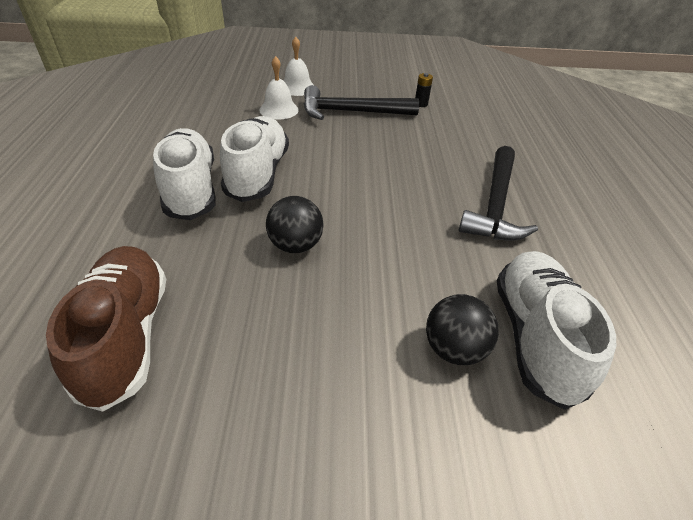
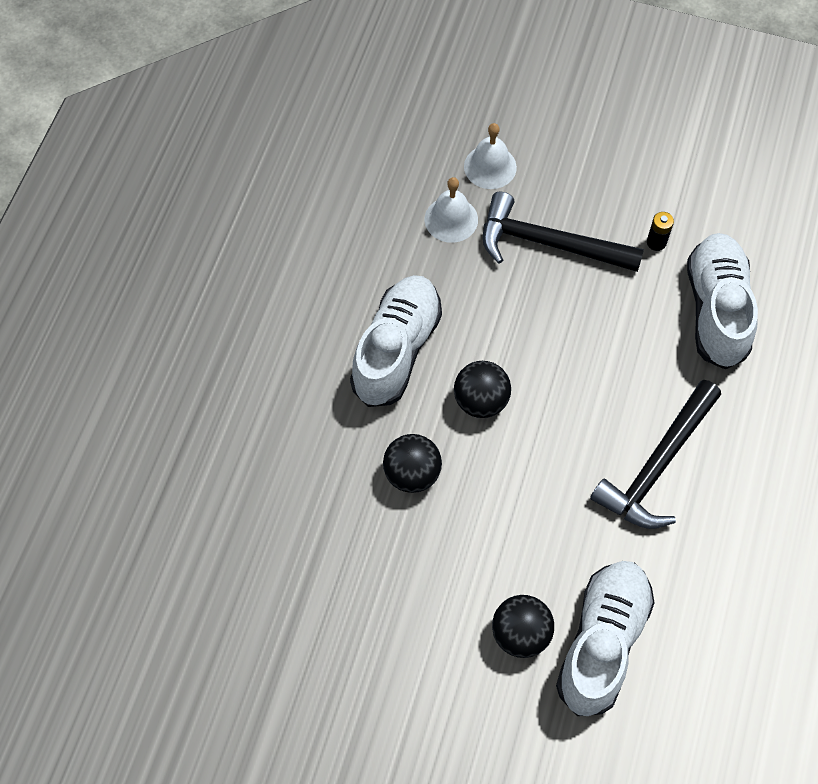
camera: 20 degrees right, 20 degrees up
(126, 336) = (243, 544): brown shoe -> none
(190, 189) = (317, 361): white shoe -> white shoe (716, 310)
(338, 191) = (481, 401): none -> black ball

